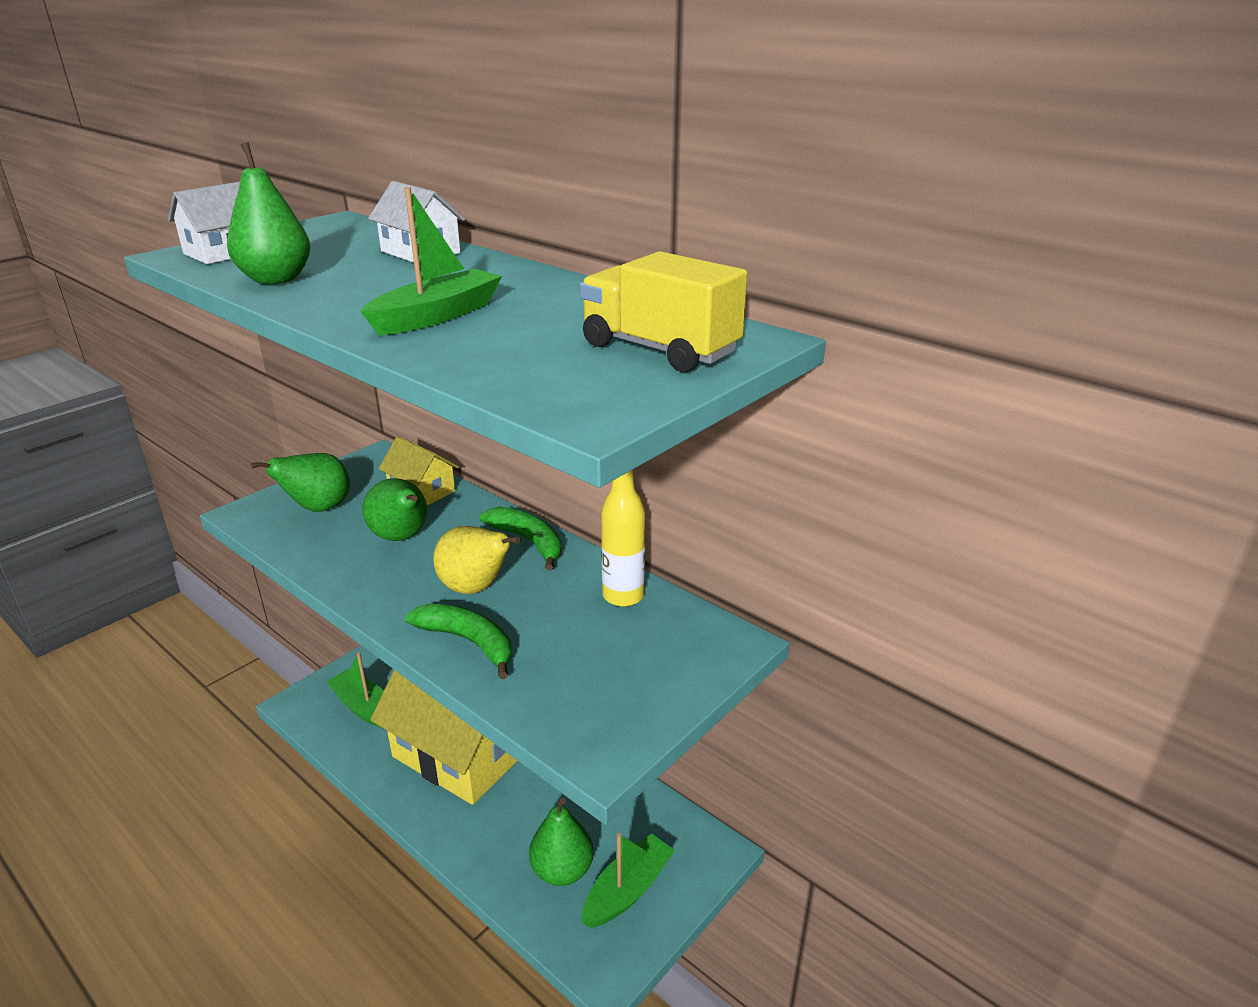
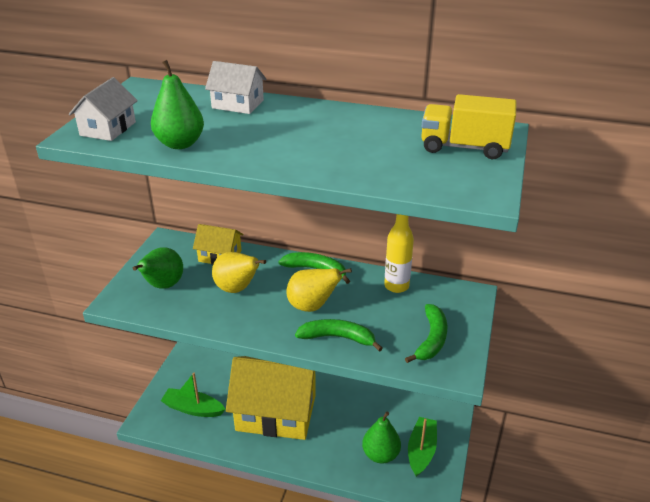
camera: 25 degrees left, 5 degrees up
(401, 537) = (237, 289): green pear -> yellow pear
(437, 316) = (320, 150): green boat -> none
(605, 689) = (431, 339): none -> green banana

